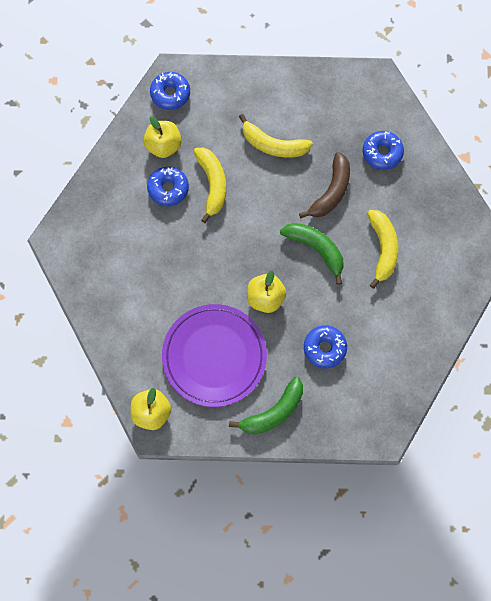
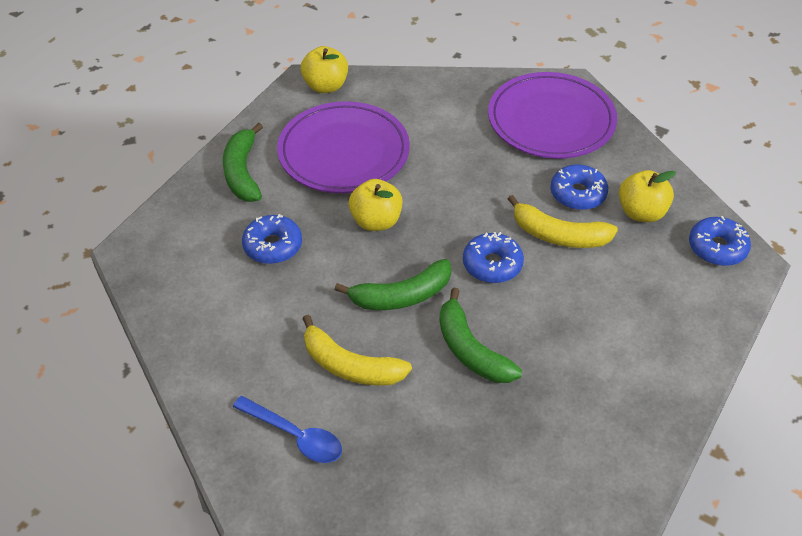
camera: 120 degrees right, 25 degrees down
(102, 236) = (551, 120): none -> purple plate
(273, 145) = (580, 319): yellow banana -> none
(331, 192) = (470, 350): brown banana -> green banana
(382, 153) = (492, 440): blue donut -> blue donut (492, 264)
(443, 250) = (295, 436): none -> blue spoon

